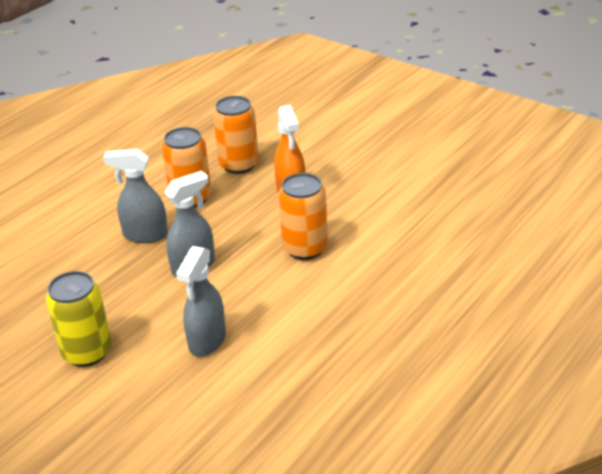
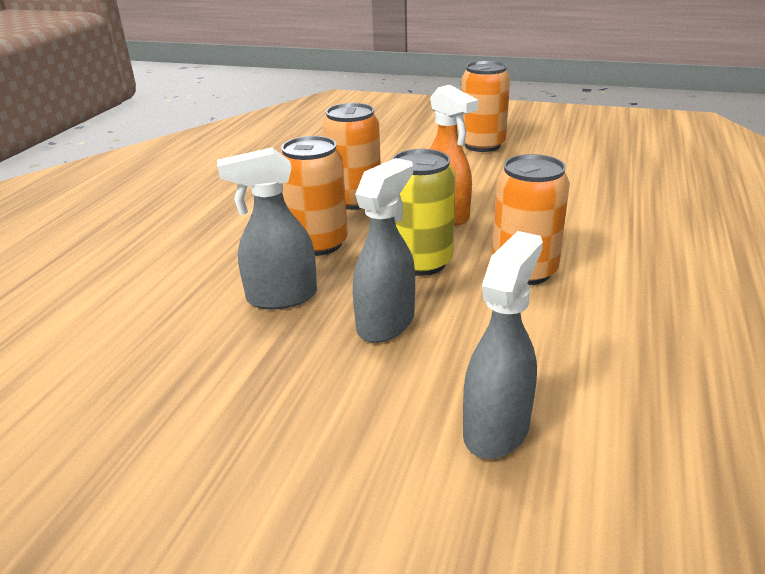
camera: 20 degrees left, 5 degrees down
(87, 352) = (294, 504): yellow can -> yellow can (421, 262)
(207, 341) = (496, 429): grey spray bottle -> grey spray bottle turned 150 degrees counterclockwise
(373, 126) = (482, 145): none -> orange can

